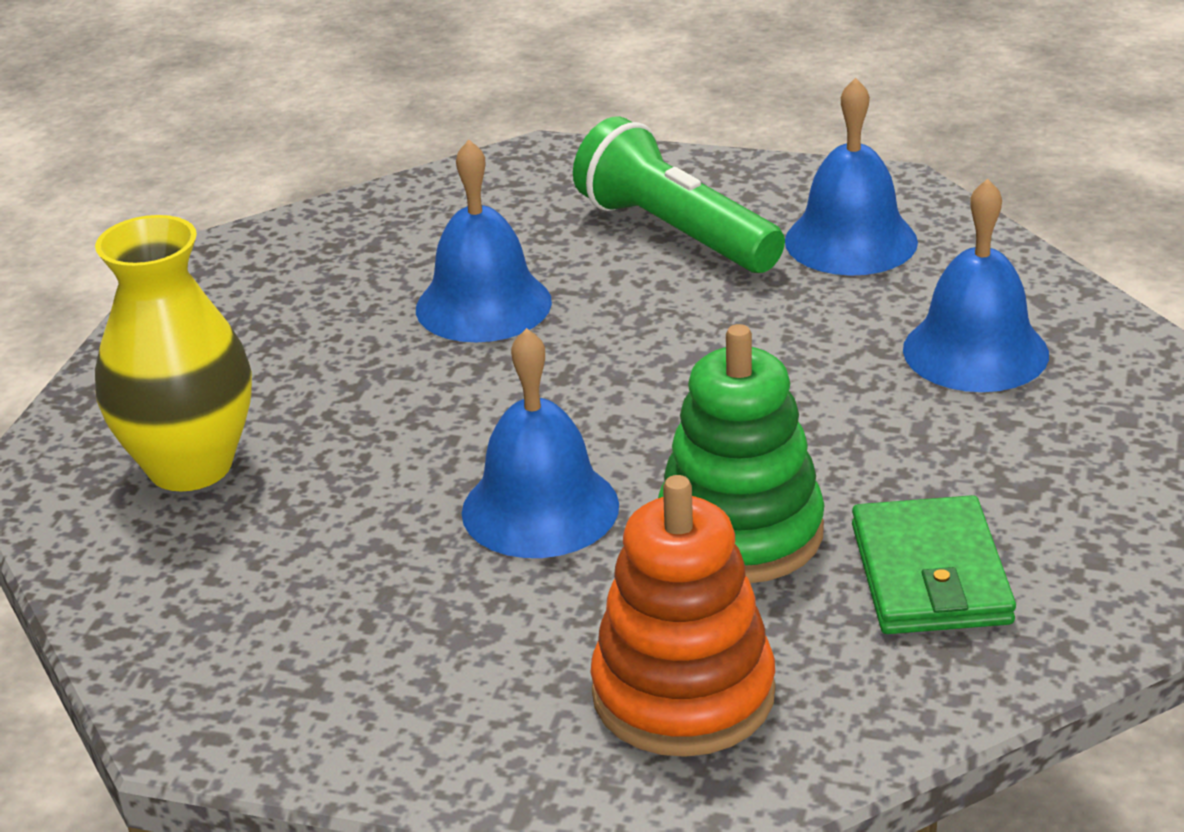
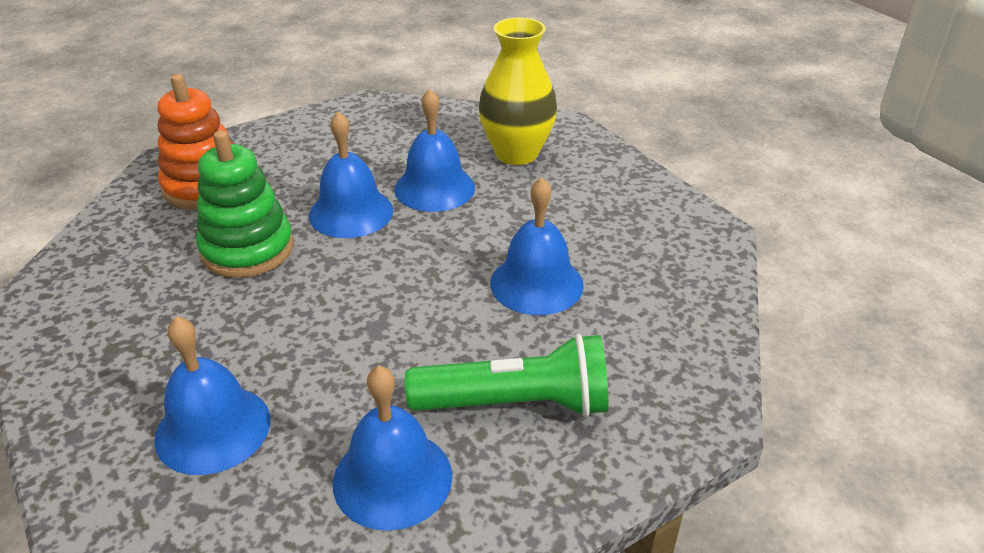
camera: 130 degrees right, 5 degrees up
(382, 479) = (434, 188): none -> blue bell
(930, 574) = (135, 278): green wallet -> none

